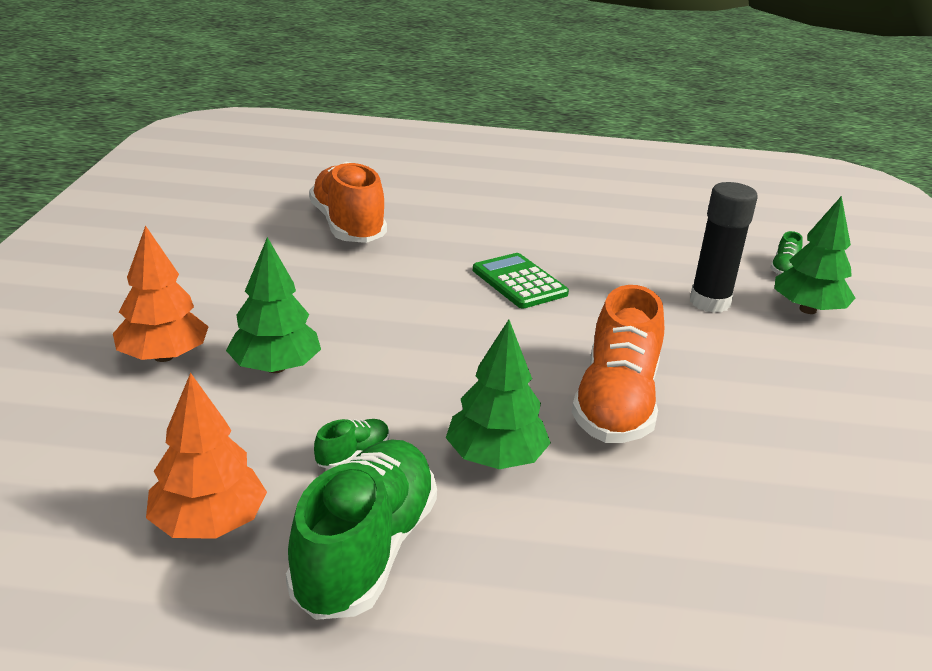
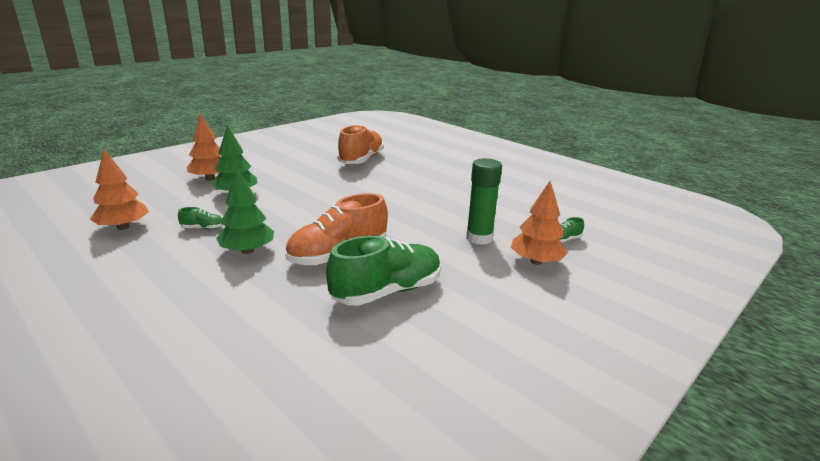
camera: 40 degrees right, 5 degrees down
(366, 551) = (145, 256): green shoe -> green shoe (387, 292)
(519, 282) = (394, 199): green calculator -> none
(709, 302) = (479, 238): black glue stick -> green glue stick
(808, 309) = (536, 261): green tree -> orange tree

